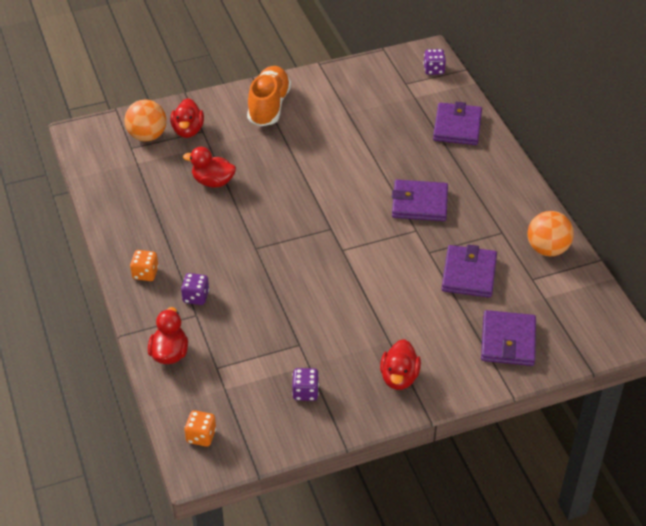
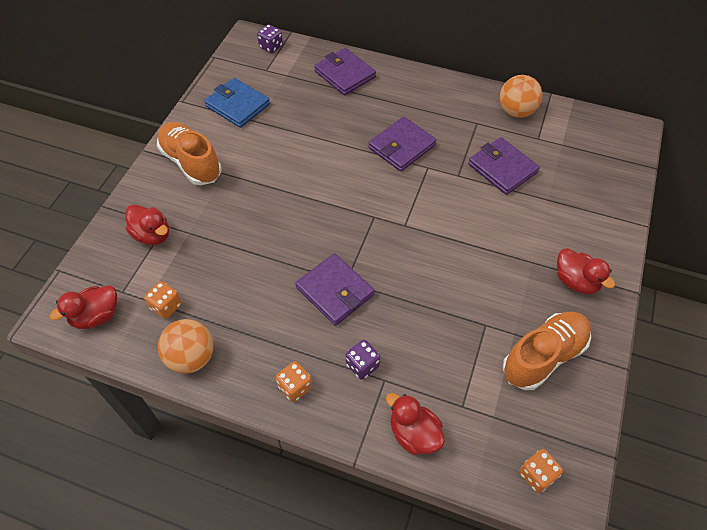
camera: 50 degrees left, 10 degrees up
(141, 175) = (166, 306): none -> orange dice
(147, 136) = (122, 269): orange ball -> orange ball (191, 357)
(213, 182) = (235, 259): red duck -> red duck (96, 316)
(305, 392) = (543, 356): purple dice -> orange shoe
(350, 93) = (237, 105): none -> blue wallet
(508, 341) = (589, 192): purple wallet -> purple wallet (335, 291)

